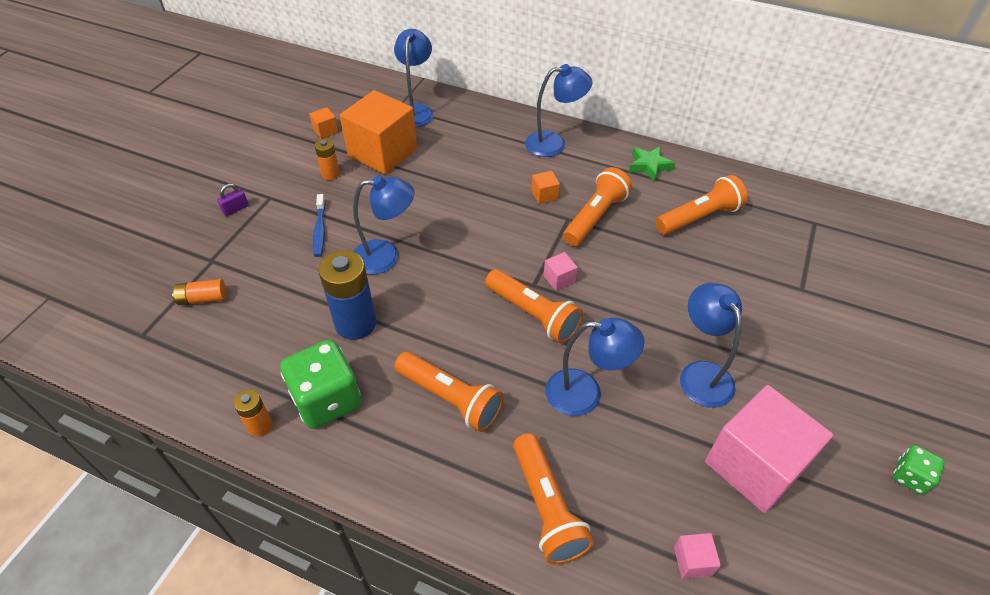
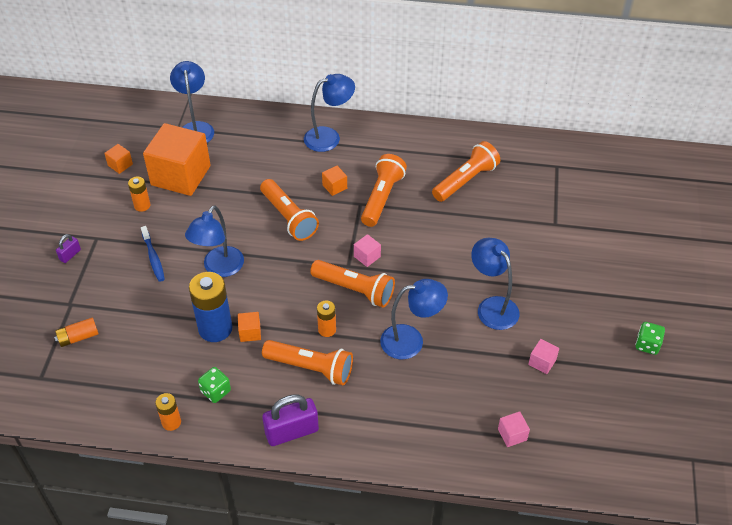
camera: 15 degrees left, 0 degrees up
(327, 400) = (215, 391): green dice -> green dice, size x0.51
(386, 256) = (219, 268): blue lamp -> blue lamp turned 135 degrees clockwise
(393, 337) = (250, 332): none -> orange cube
(399, 477) = (292, 432): none -> purple padlock
(485, 355) = (327, 330): none -> orange battery
(547, 507) = (404, 425): orange flashlight -> orange flashlight (289, 218)
(649, 166) = (415, 142): green star -> none
(754, 465) = (542, 362): pink cube -> pink cube, size x0.40

